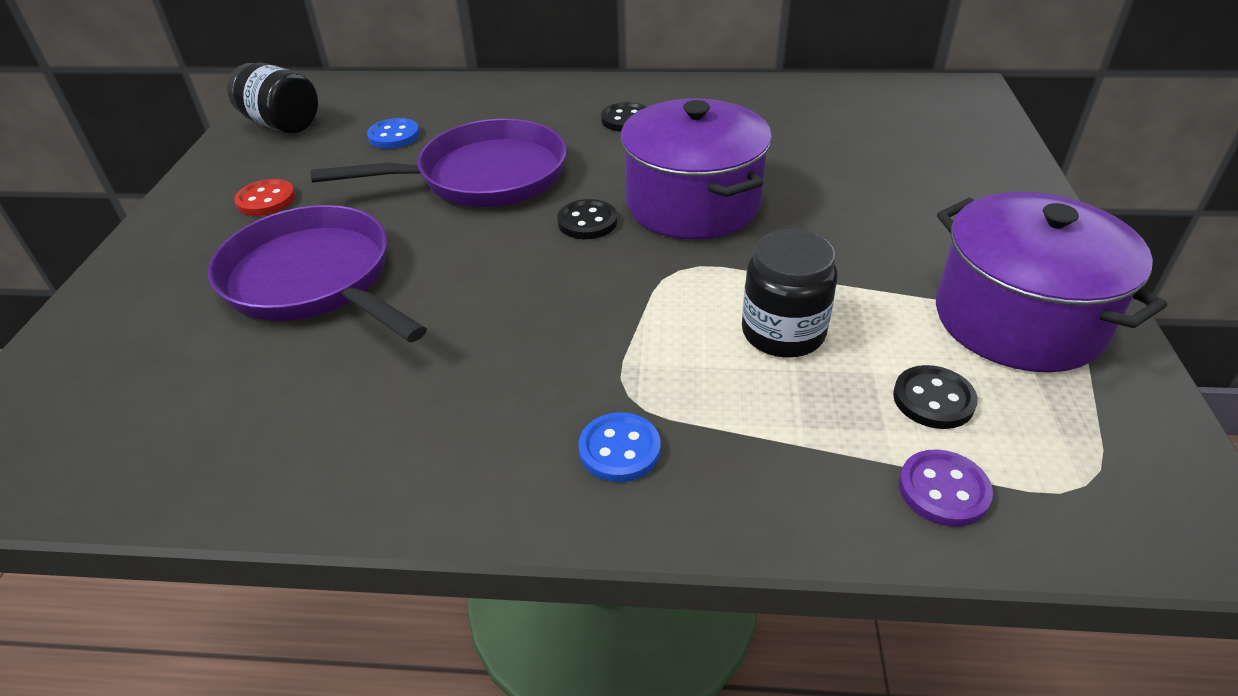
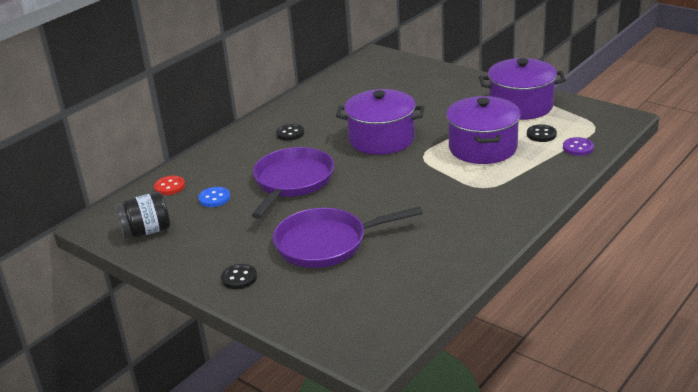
camera: 55 degrees left, 10 degrees down
(266, 200) = (231, 247): red button -> red button (169, 186)
(587, 222) = (364, 166): black button -> black button (239, 278)
(619, 449) = (509, 196): blue button -> none
(783, 332) = (482, 148): black jar -> purple pot

